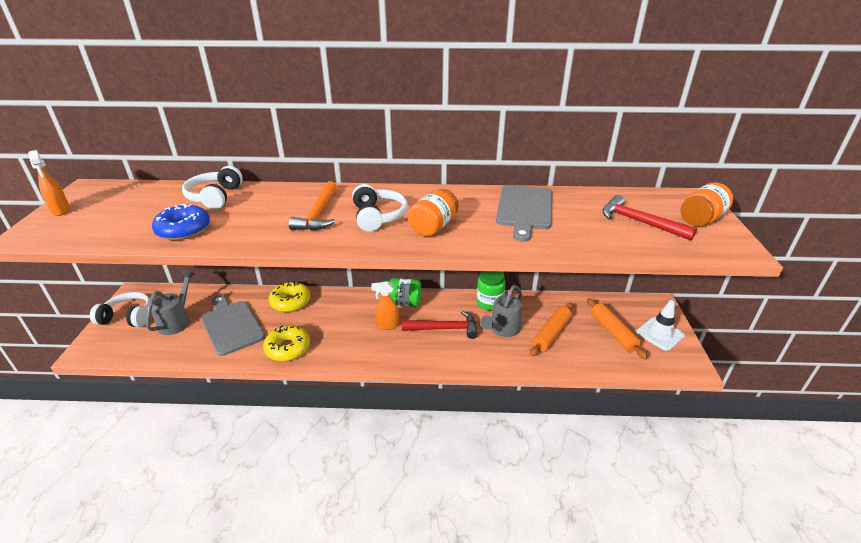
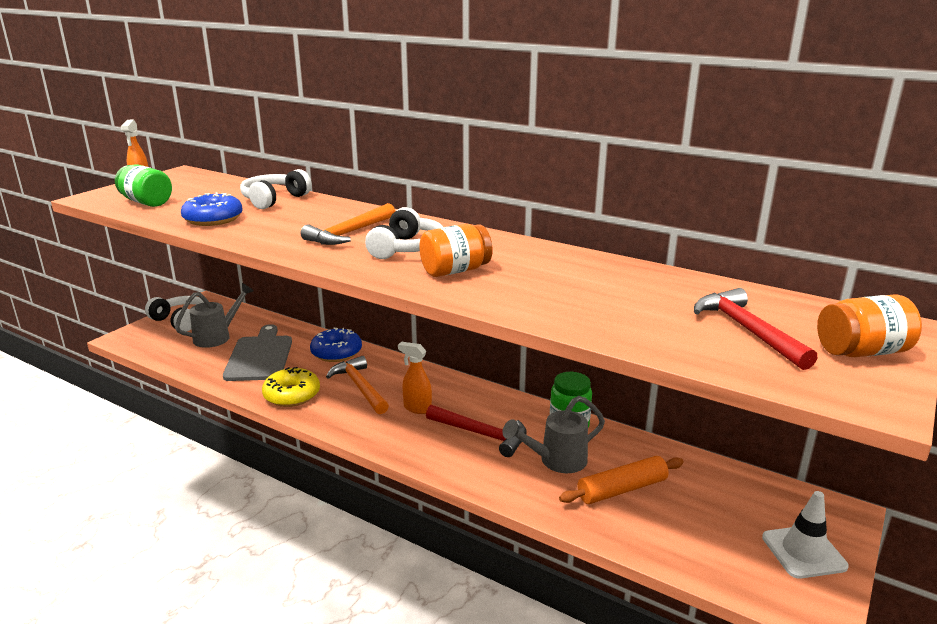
camera: 30 degrees right, 10 degrees down
(290, 302) = (336, 352): yellow donut -> blue donut
(333, 323) = (360, 387): none -> orange hammer
(402, 302) = (457, 391): green jar -> green jar (146, 202)
(524, 209) = (594, 280): grey cutting board -> none
(613, 332) = (722, 522): orange rolling pin -> none

